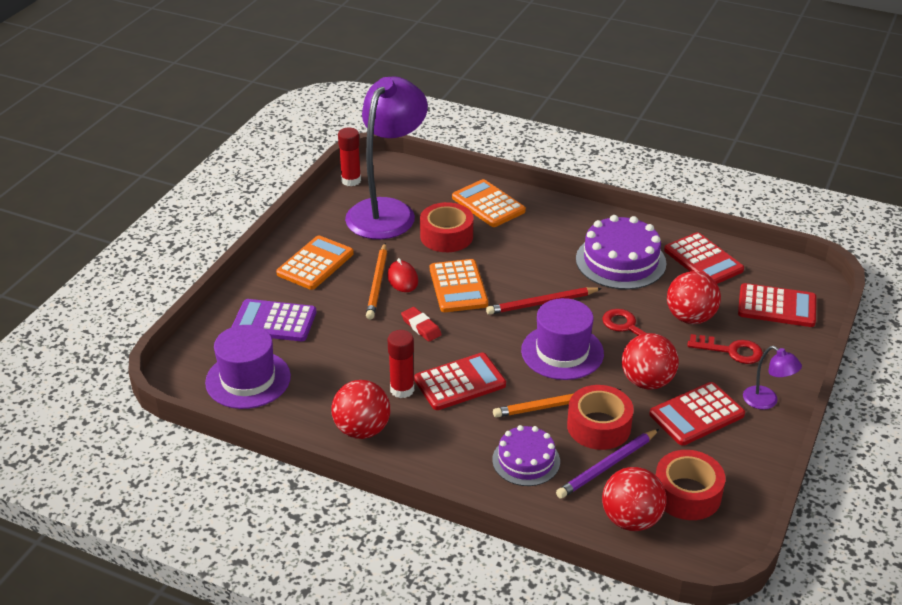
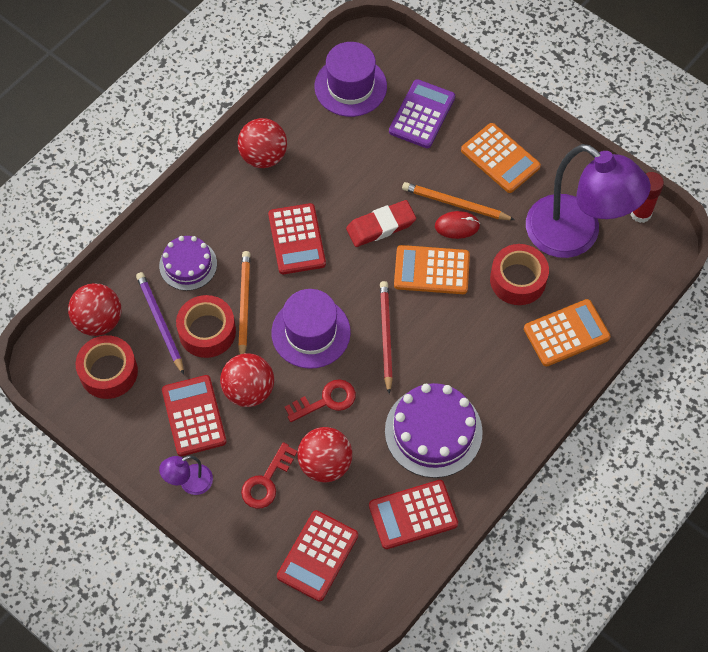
camera: 105 degrees right, 25 degrees up
(402, 389) = (302, 194): red glue stick -> none
(421, 327) = (381, 226): red eraser -> red eraser, size x1.54

